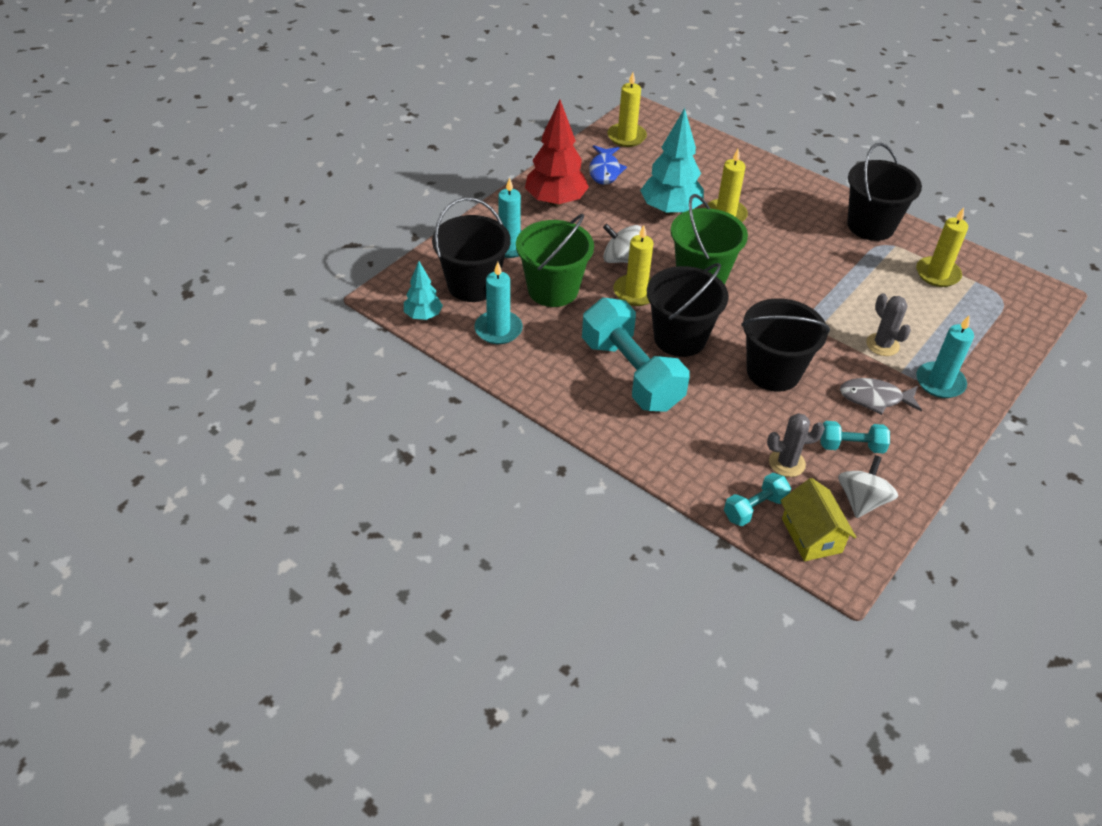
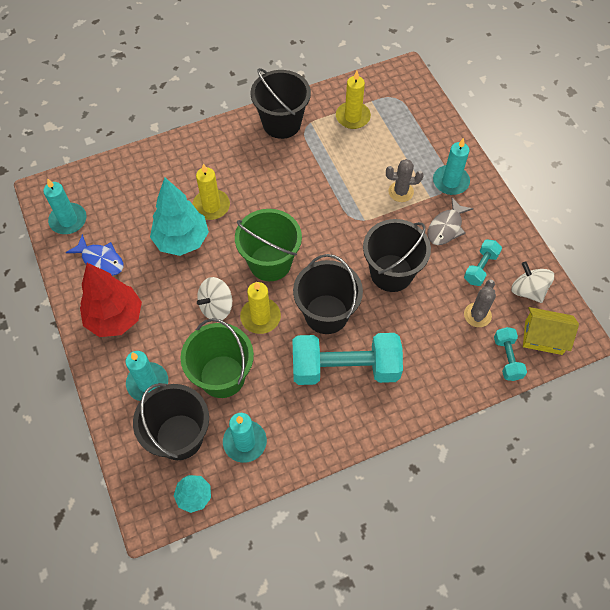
camera: 60 degrees left, 15 degrees up
(626, 137) = (68, 220): yellow candle -> turquoise candle

